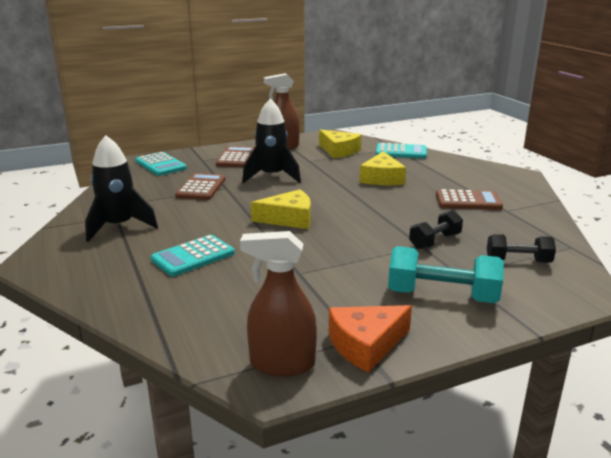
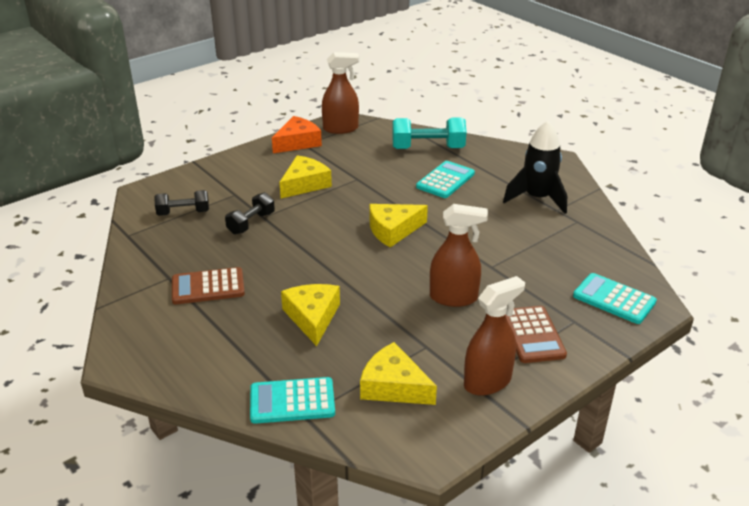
camera: 165 degrees right, 10 degrees up
(201, 188) = (518, 262): brown calculator -> none
(272, 176) = (453, 298): black rocket -> brown spray bottle
(368, 275) = (305, 184): none -> yellow cheese
(442, 296) = (250, 176): turquoise dumbbell -> turquoise dumbbell (428, 148)

